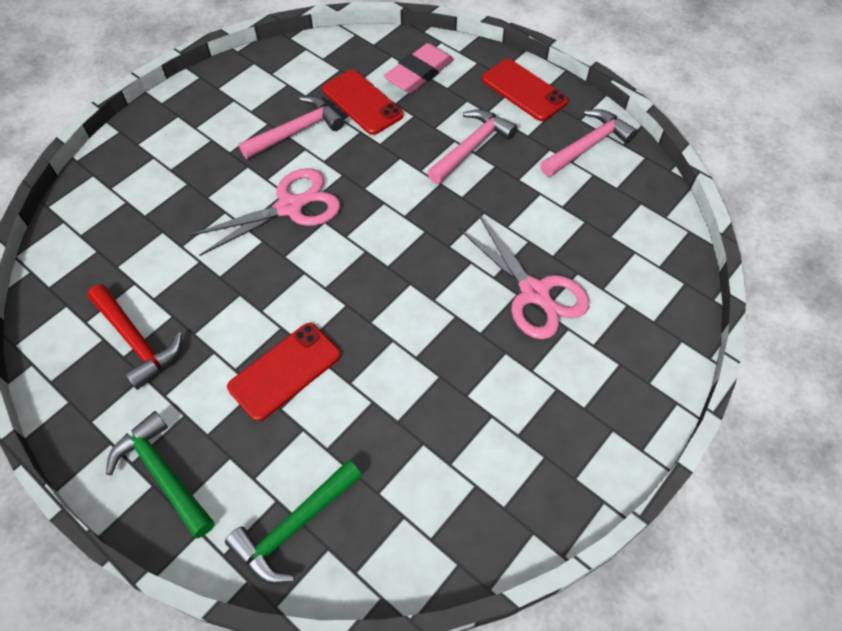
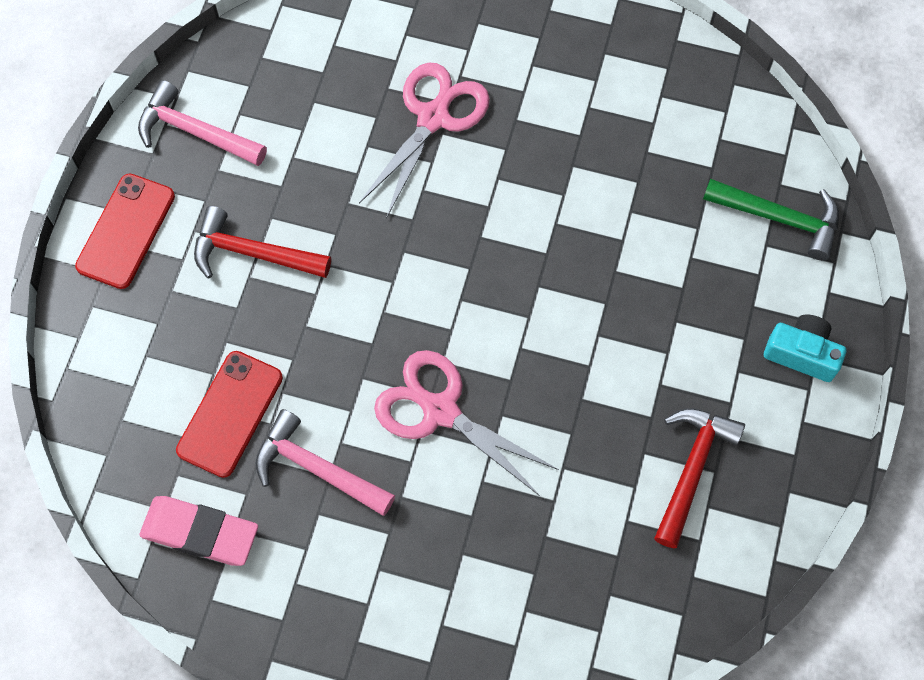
camera: 115 degrees left, 10 degrees up
(163, 474) = (802, 353): green hammer -> turquoise camera
(285, 371) = (644, 304): red phone -> none
(419, 73) = (144, 369): pink eraser -> pink eraser (200, 533)
(471, 147) = (253, 253): pink hammer -> red hammer

